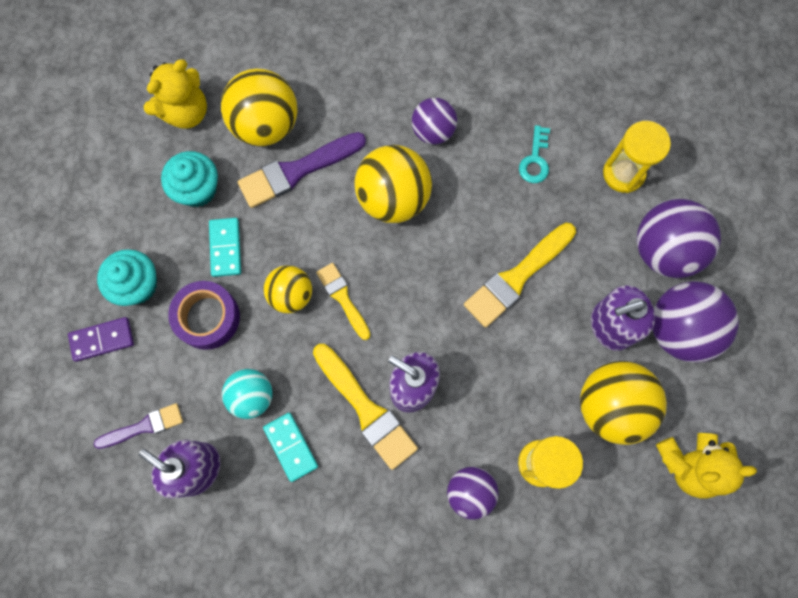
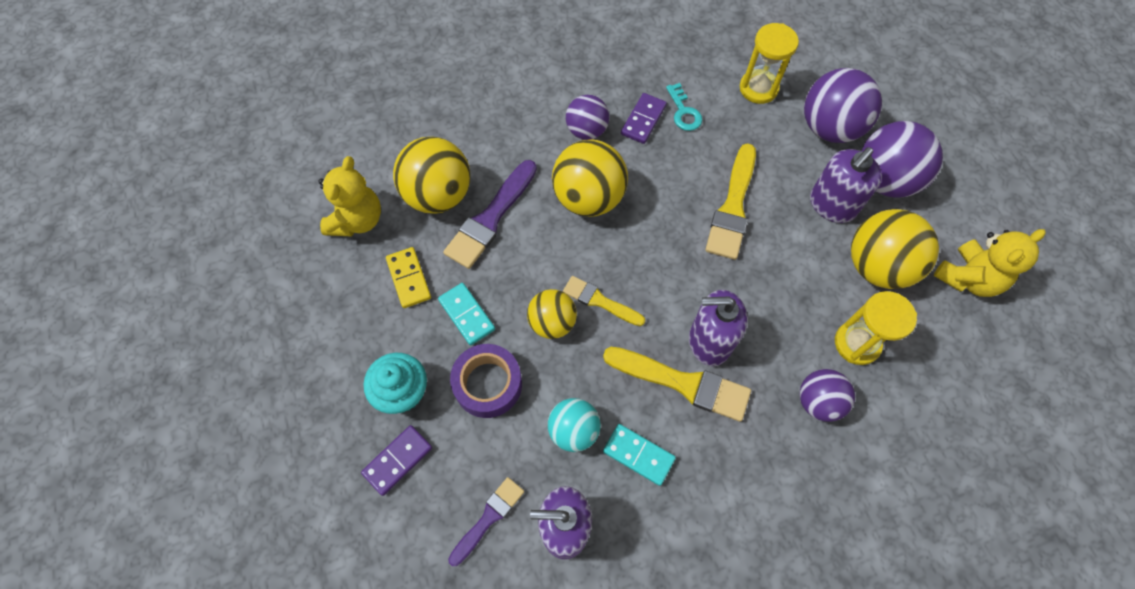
camera: 30 degrees left, 10 degrees down
(197, 189) = (409, 278): turquoise cupcake -> yellow domino
(492, 148) = (643, 120): none -> purple domino

